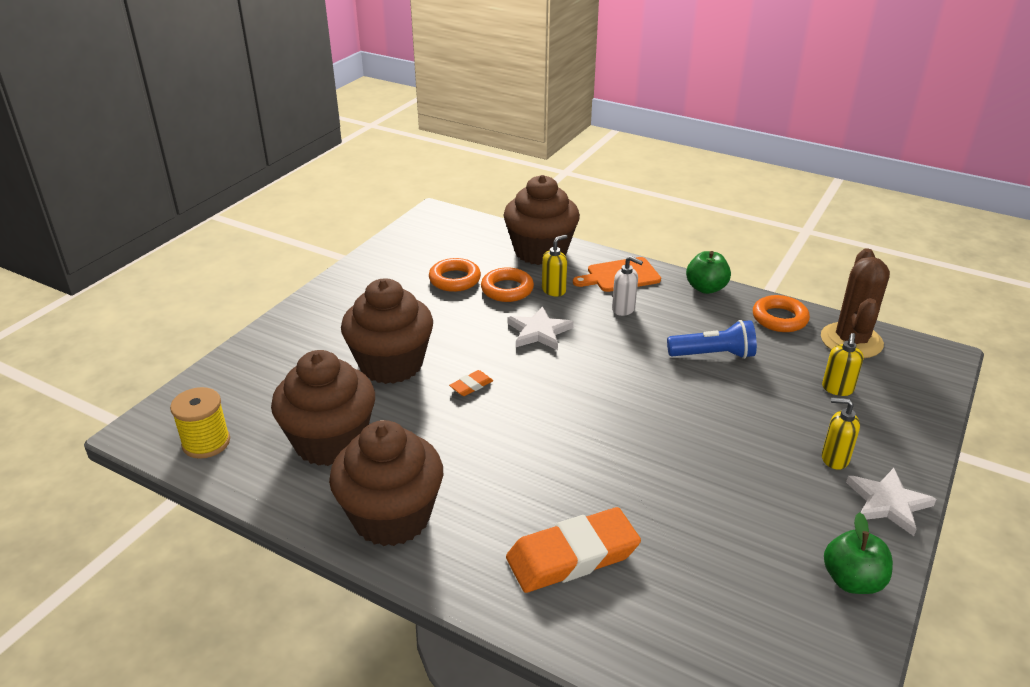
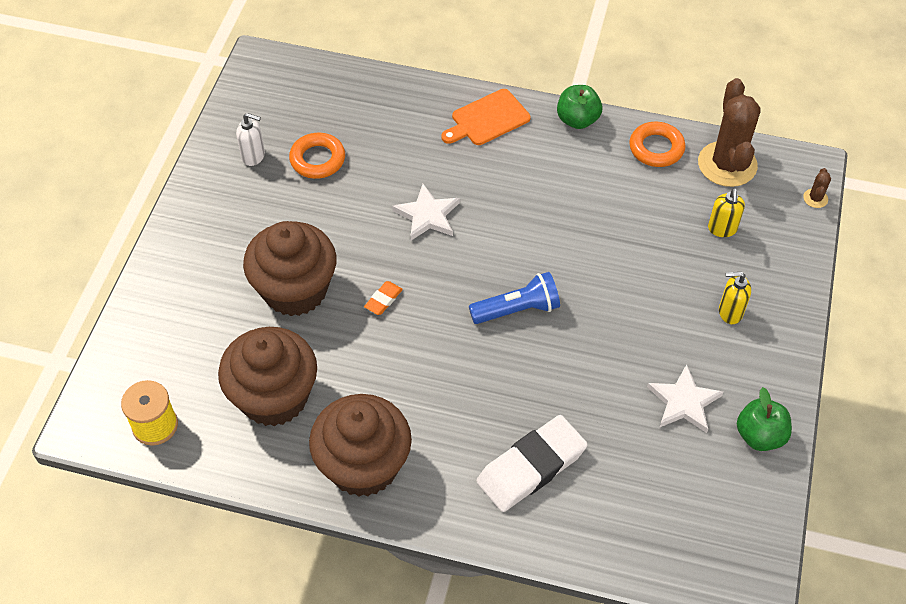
camera: 15 degrees left, 20 degrees up
(507, 289) = (377, 163): orange ring -> none
(540, 251) = (395, 99): brown cupcake -> none
(554, 290) = (425, 154): yellow soap dispenser -> none
(572, 556) = (531, 467): orange eraser -> white eraser
(623, 309) = (503, 166): white soap dispenser -> white soap dispenser (253, 156)
(713, 355) = (602, 210): blue flashlight -> blue flashlight (517, 309)
(888, 503) = (779, 350): white star -> white star (684, 402)
(945, 381) = (815, 198): none -> brown cactus

